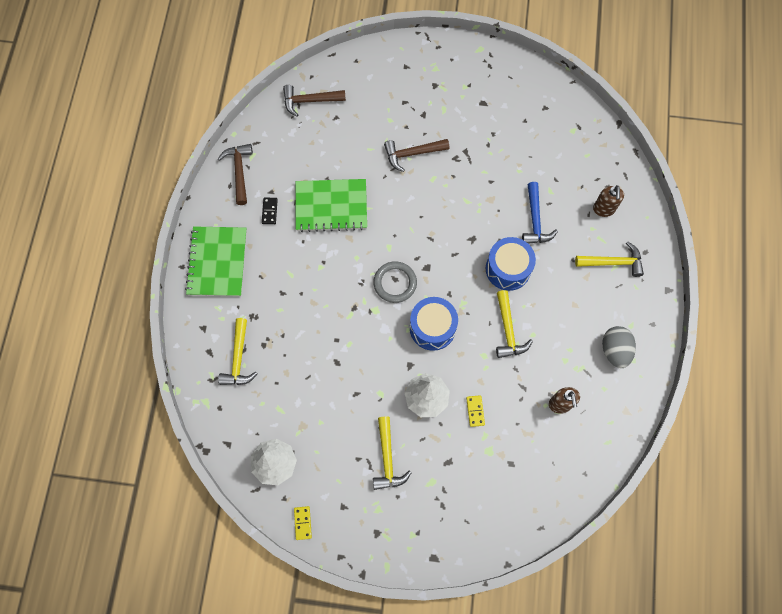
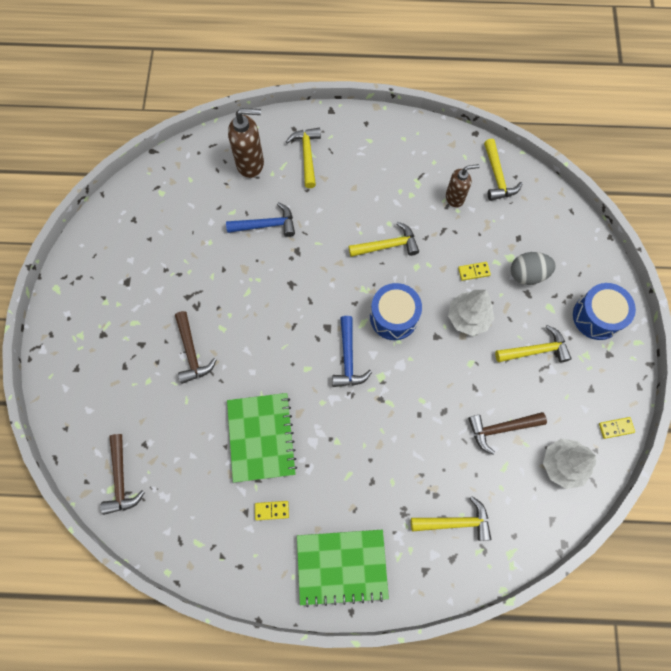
camera: 95 degrees left, 0 degrees up
(239, 171) = (220, 557): brown hammer -> brown hammer (501, 429)
(269, 211) = (272, 510): black domino -> yellow domino
(395, 283) = (348, 358): grey ring -> blue hammer
(508, 269) = (322, 248): blue drum -> blue drum (596, 317)
(584, 453) = (497, 177): none -> yellow hammer
(603, 209) = (251, 164): brown soap dispenser -> brown soap dispenser, size x1.54
(615, 350) = (396, 153): grey egg -> grey egg (527, 274)

